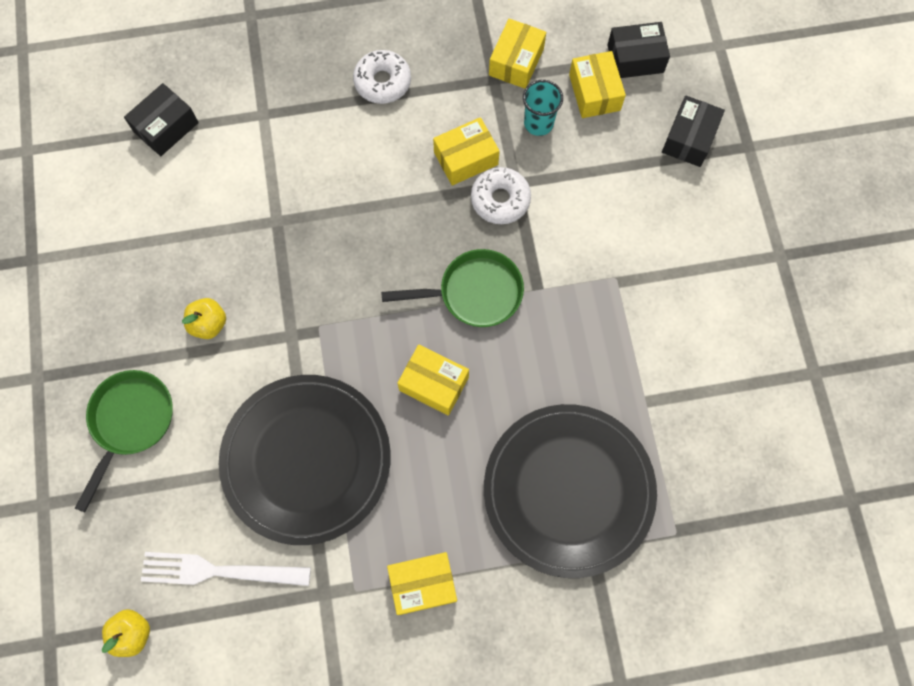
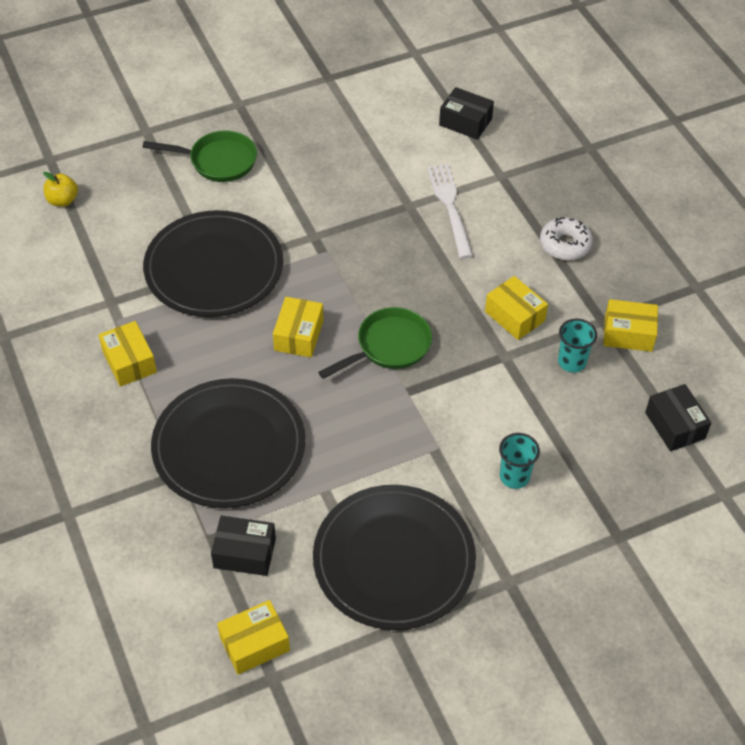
camera: 75 degrees right, 20 degrees down
(209, 324) = (308, 186): yellow apple -> none
(218, 571) = (116, 236): white fork -> white fork (450, 206)
(474, 293) = (389, 346): green pan -> green pan turned 105 degrees counterclockwise
(500, 200) = (484, 348): white donut -> none
(594, 92) = (623, 399): yellow box -> yellow box (254, 644)
(664, 216) = (514, 477): none -> turquoise cup
(689, 138) = (606, 484): black box -> black box (244, 553)
(739, 353) = (394, 560): none -> black plate

